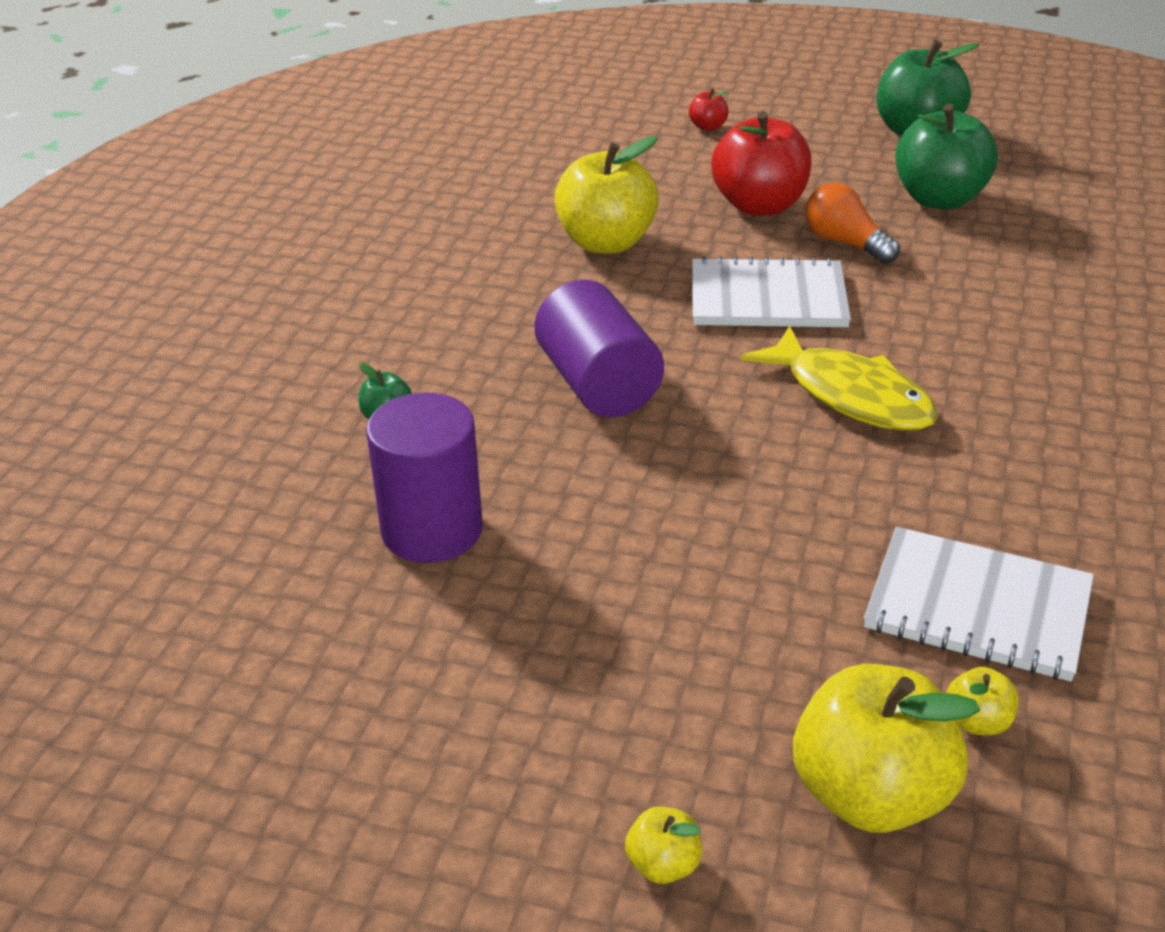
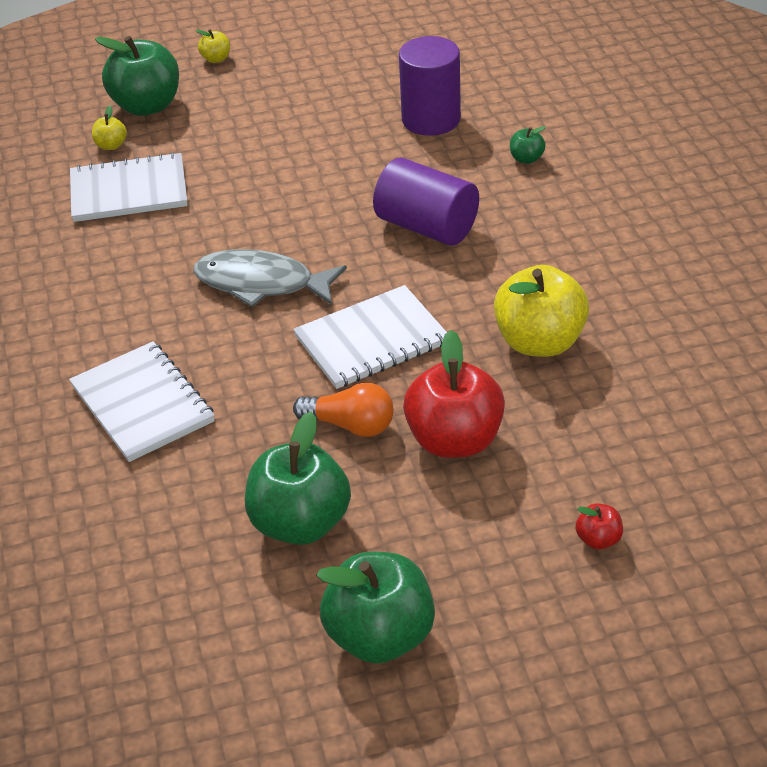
camera: 150 degrees right, 5 degrees up
(851, 396) = (261, 283): yellow fish -> grey fish
(871, 794) = (147, 106): yellow apple -> green apple
(1056, 326) = (142, 404): none -> white notebook

